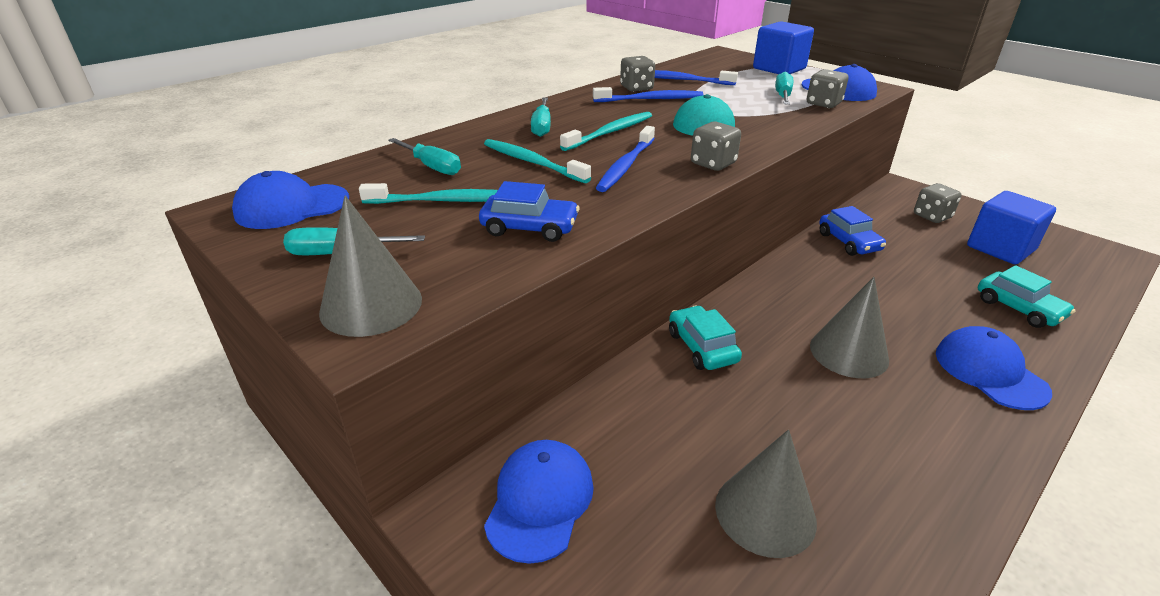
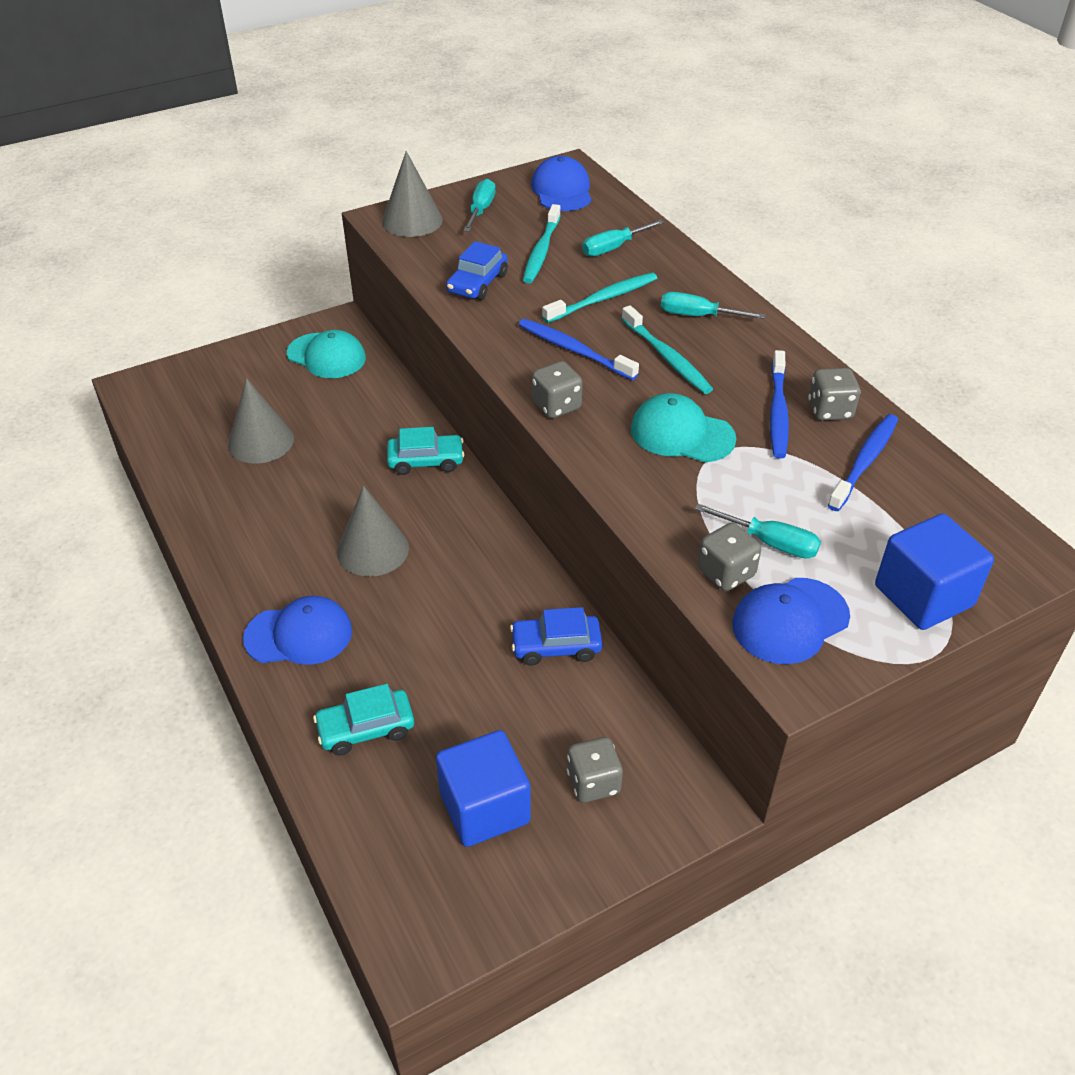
camera: 105 degrees right, 10 degrees up
(540, 501) = (326, 356): blue cap -> turquoise cap

